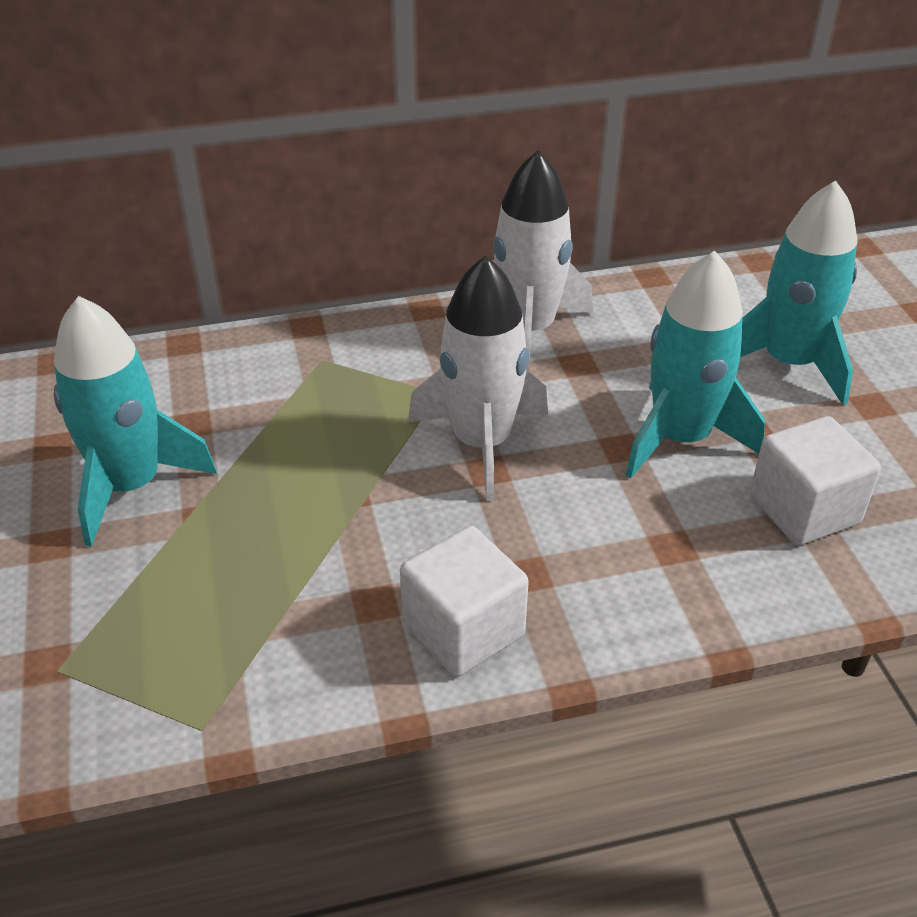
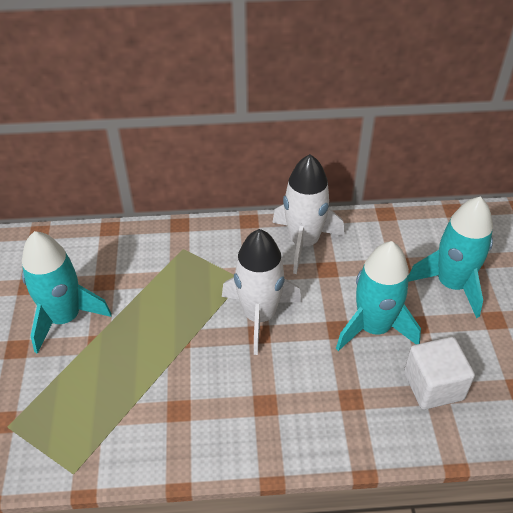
camera: 10 degrees right, 5 degrees up
(463, 630) = (222, 435): white cube -> none

